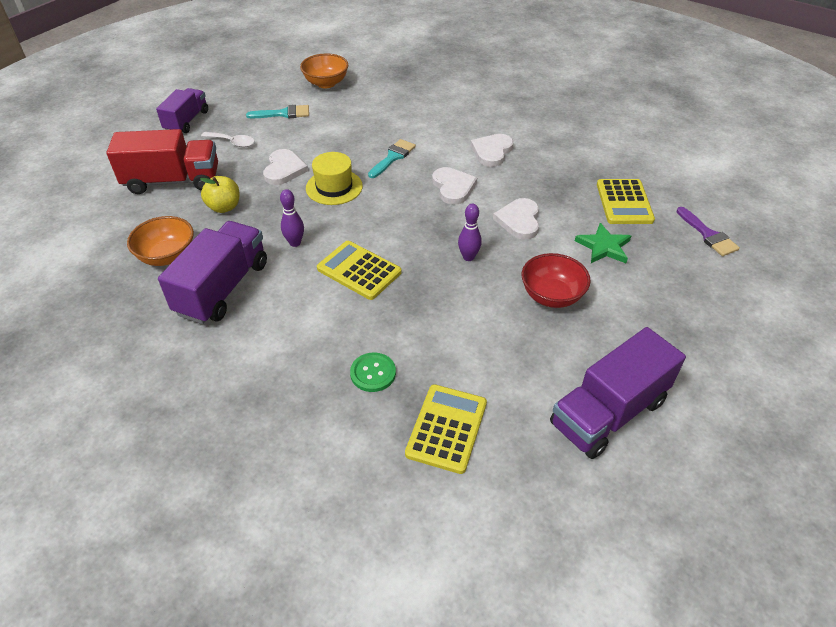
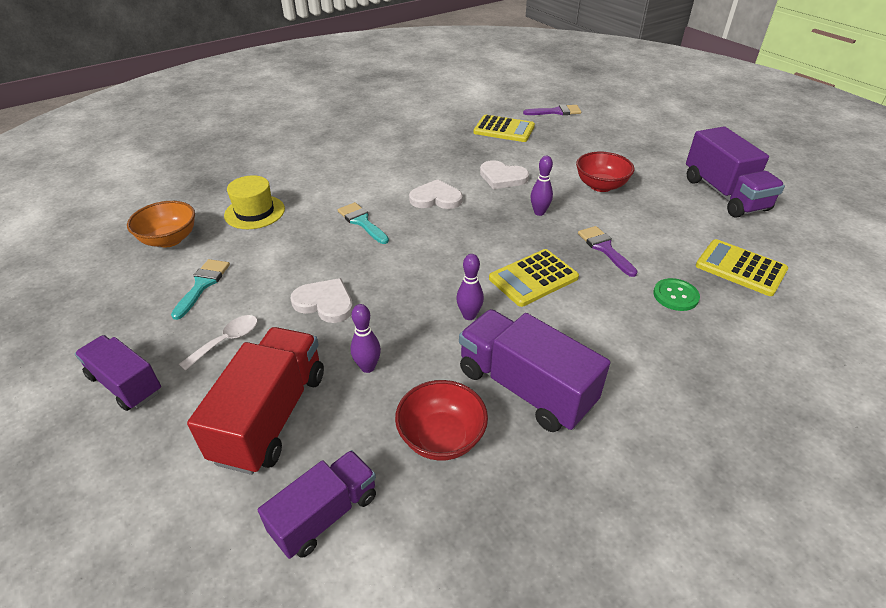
camera: 70 degrees left, 5 degrees down
(104, 224) = (325, 514): none -> purple truck
(167, 256) = (441, 437): orange bowl -> red bowl
(224, 207) = (368, 367): yellow apple -> purple bowling pin
(334, 187) = (386, 270): yellow hat -> yellow hat (254, 212)
(429, 312) = (604, 248): none -> purple brush
(492, 151) = (395, 167): white heart -> none
(604, 247) = (552, 151): green star -> none

